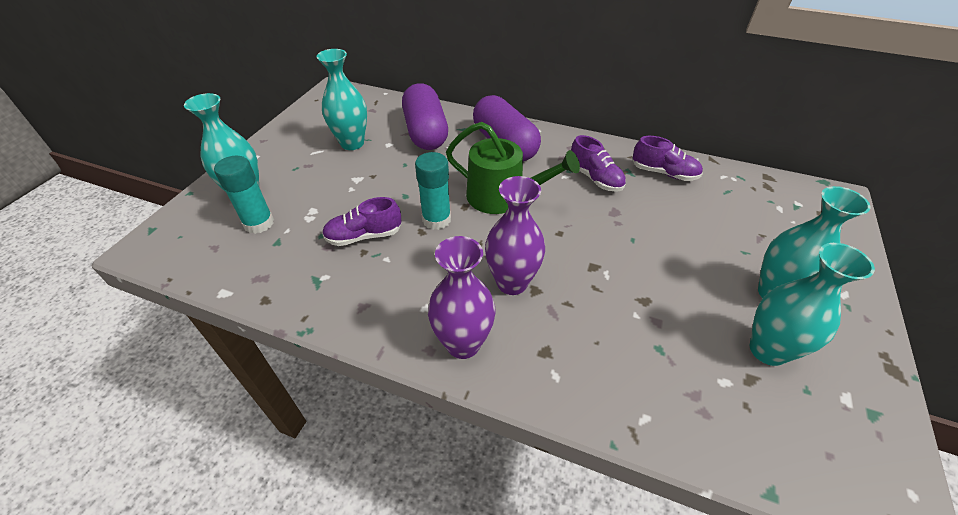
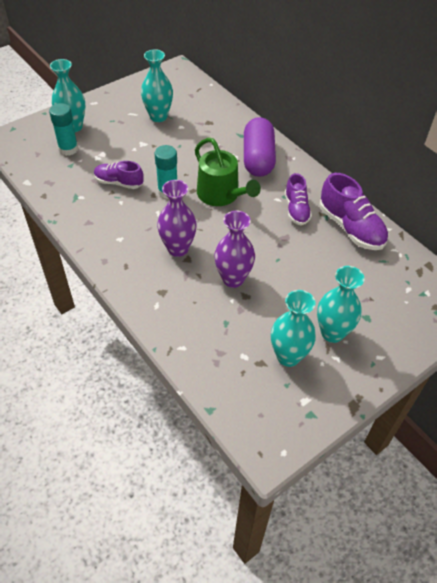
camera: 30 degrees right, 5 degrees up
(425, 132) = (212, 127): purple capsule -> none
(463, 344) = (123, 266): purple vase -> purple vase (233, 279)
(664, 173) = (350, 228): purple shoe -> purple shoe, size x1.57

